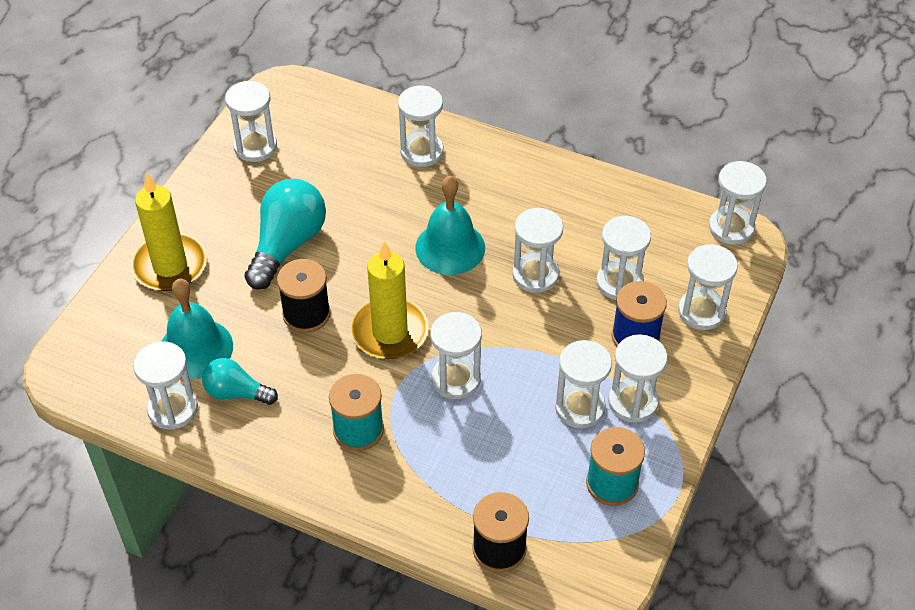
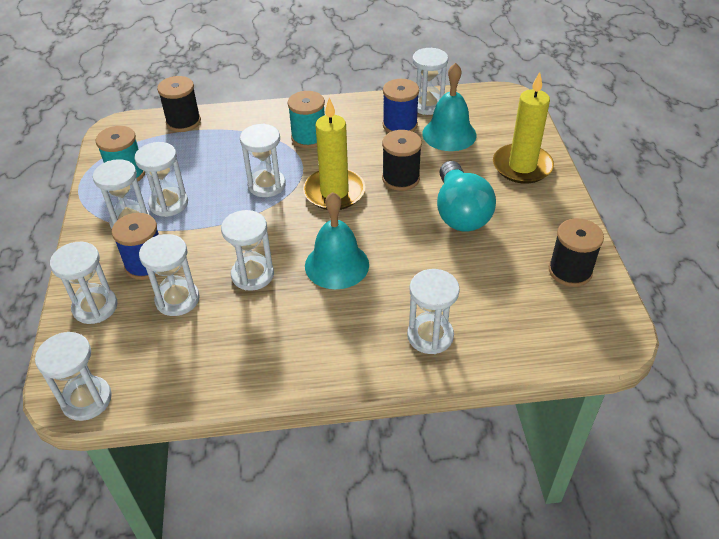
camera: 150 degrees right, 5 degrees down
(236, 393) = (400, 125): turquoise light bulb -> blue spool
(255, 147) = (570, 271): white hourglass -> black spool

